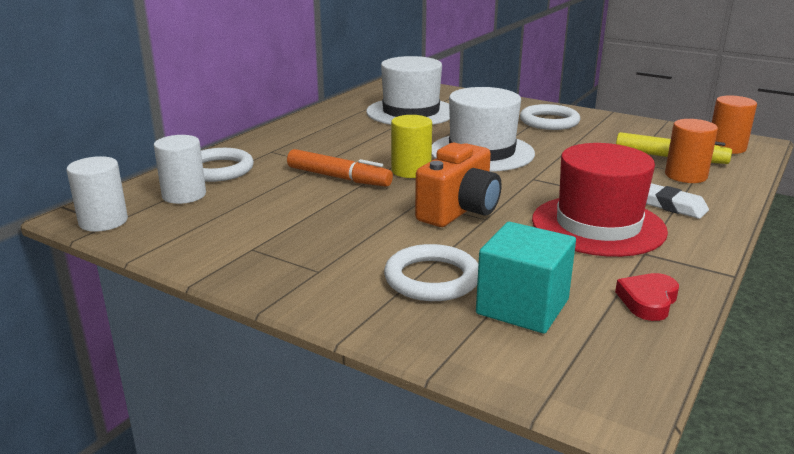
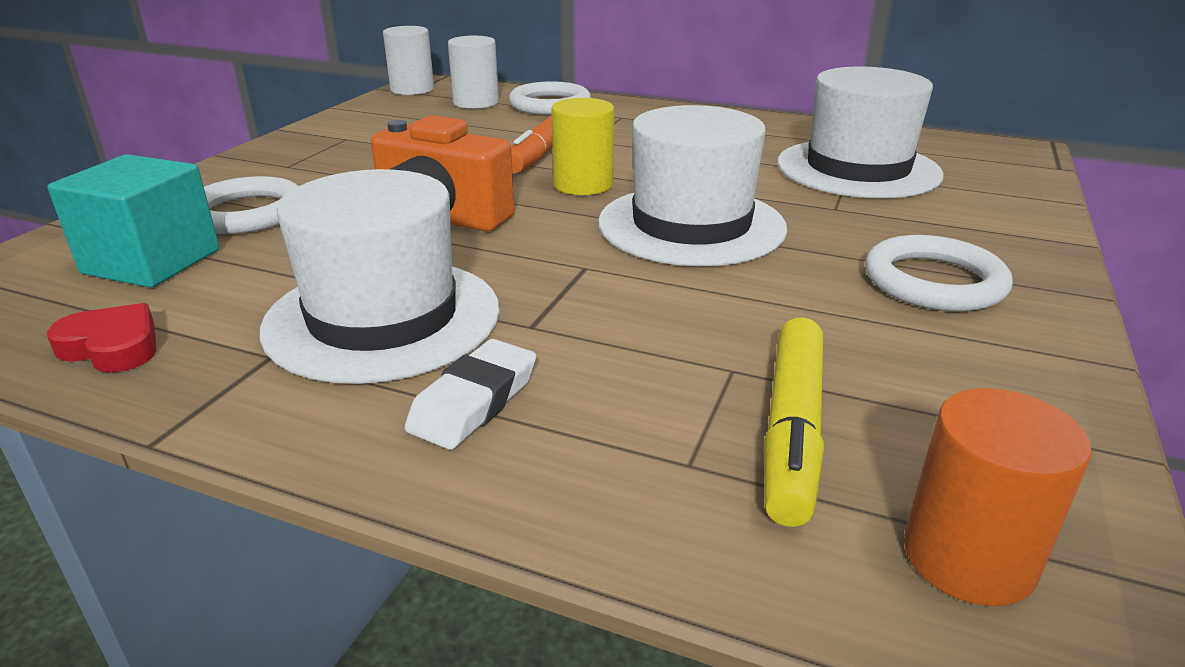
camera: 80 degrees right, 5 degrees up
(598, 225) = (383, 318): red hat -> white hat
(685, 176) = (667, 442): orange cylinder -> none

